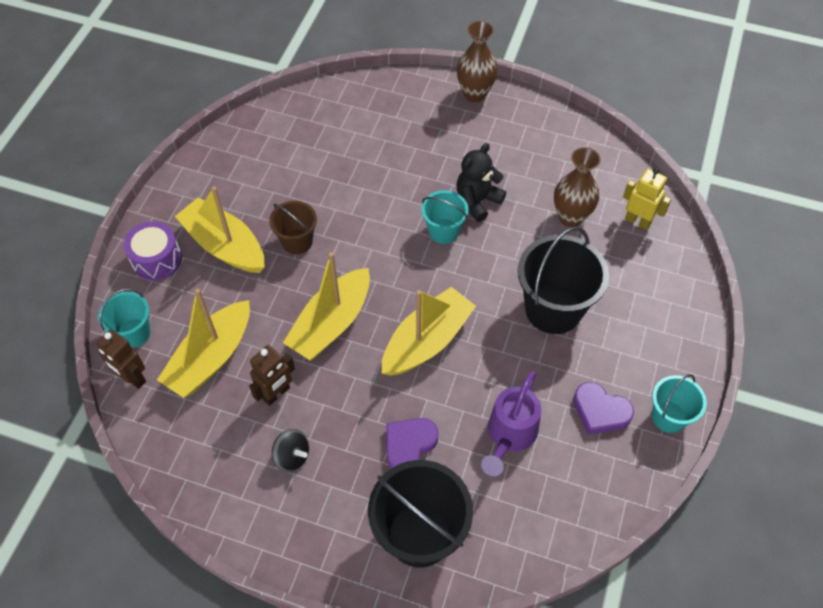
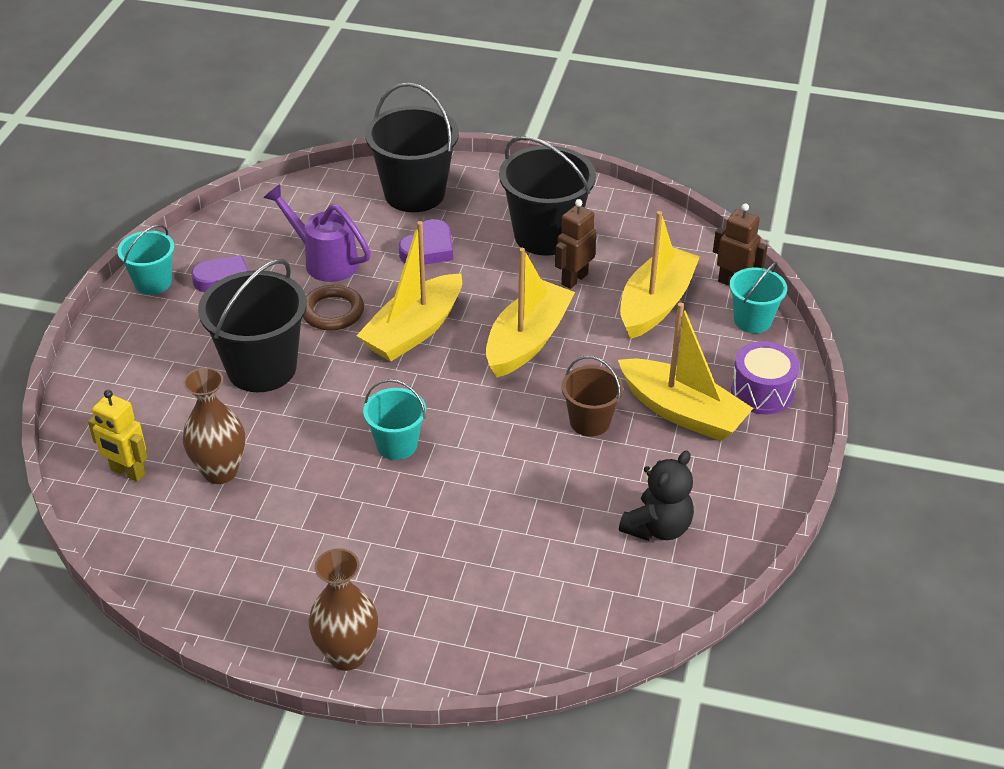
camera: 175 degrees right, 15 degrees down
(292, 456) = (545, 235): black spinning top -> black bucket
(477, 201) = (349, 485): black teddy bear -> black teddy bear (657, 527)
(498, 368) = (332, 312): none -> brown ring
(509, 435) = (325, 261): purple watering can -> purple watering can turned 75 degrees counterclockwise

